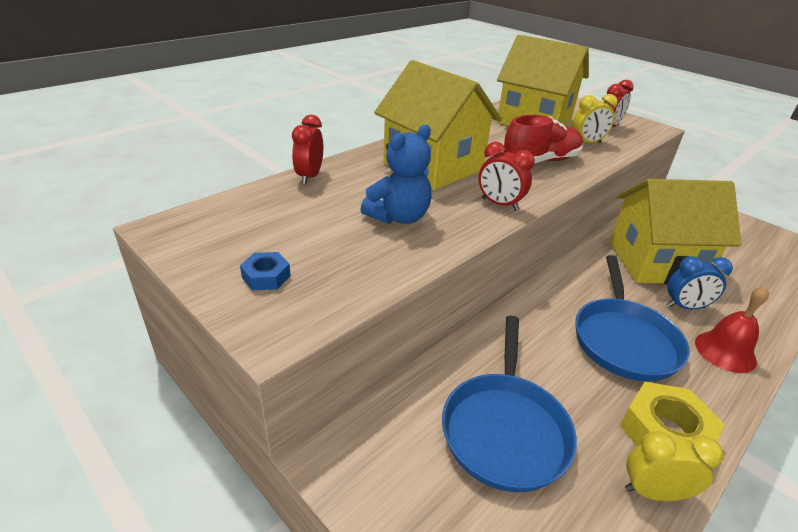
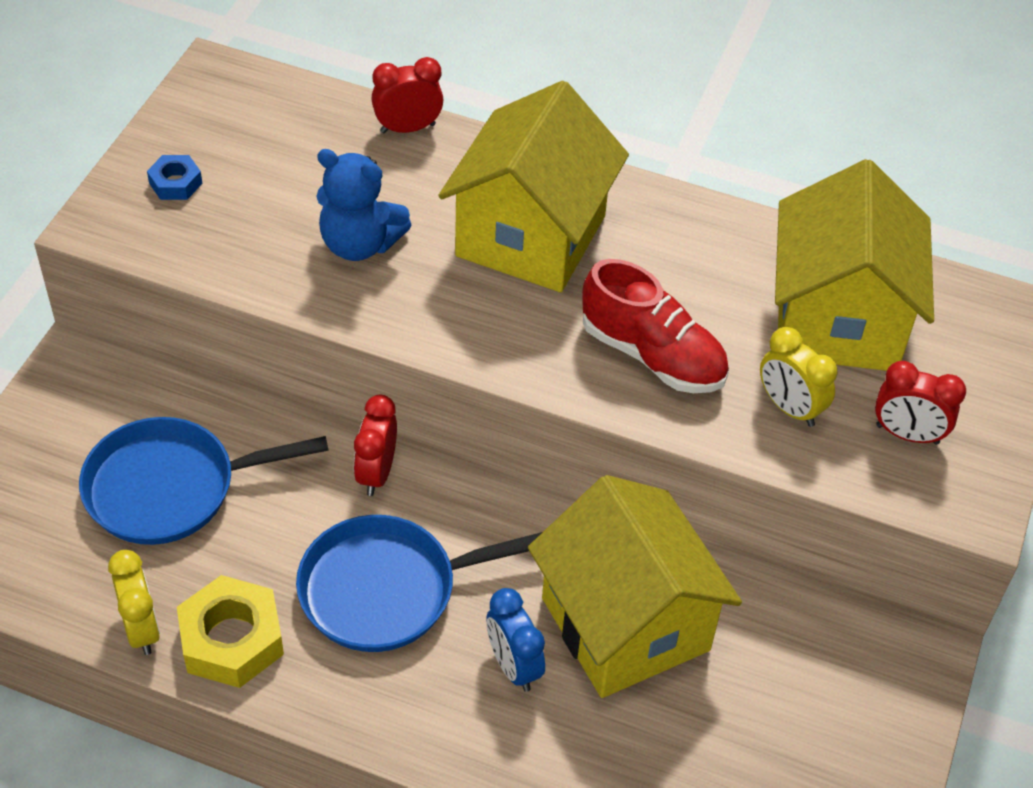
camera: 65 degrees right, 15 degrees up
(499, 204) = (462, 333): red clock -> red clock (376, 473)
(725, 351) = (427, 714): red bell -> none

